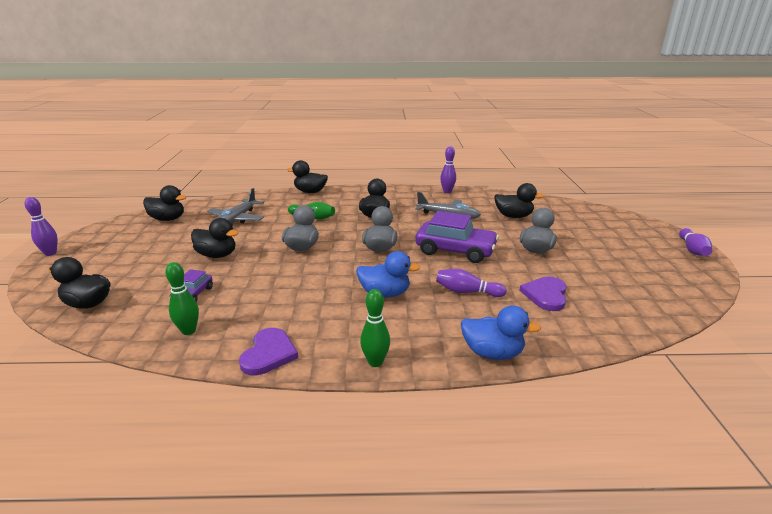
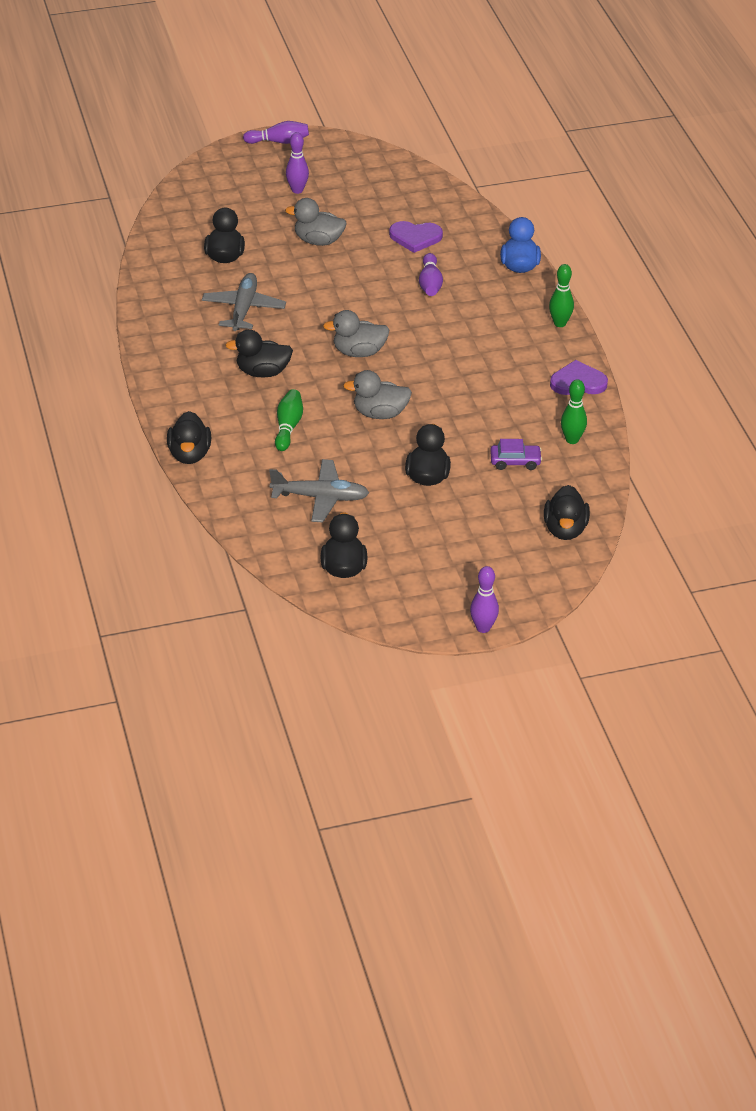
camera: 105 degrees left, 15 degrees up
(385, 293) = (456, 334): blue duck -> none
(447, 191) = (147, 317): purple bowling pin -> purple bowling pin (297, 190)
(455, 250) = (343, 296): purple car -> none

